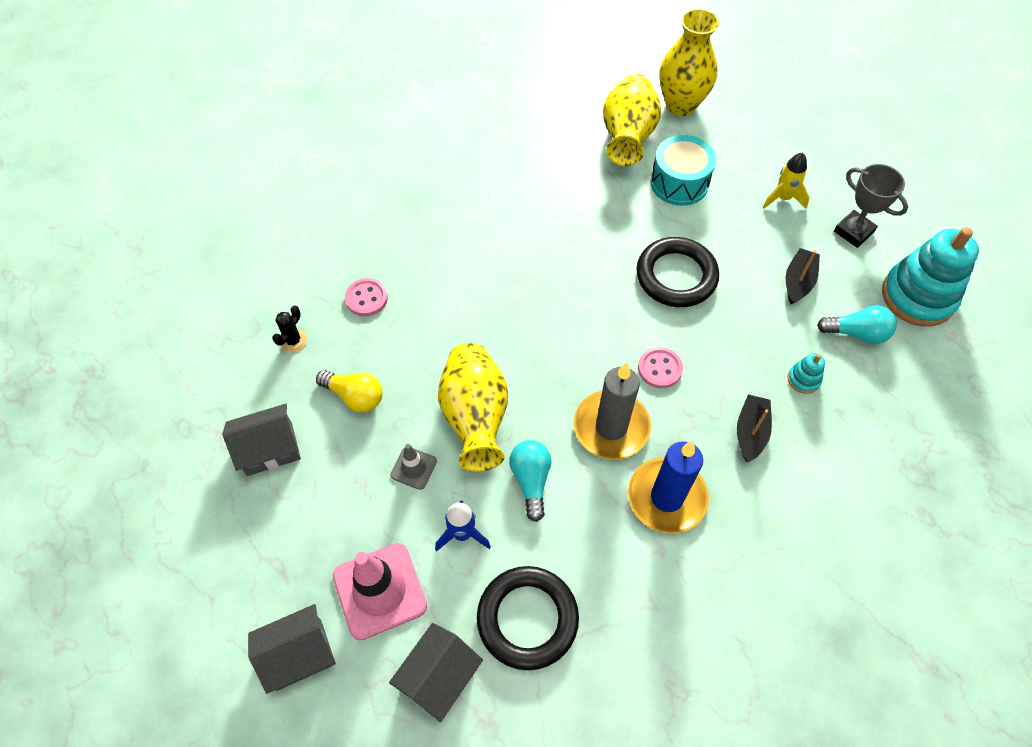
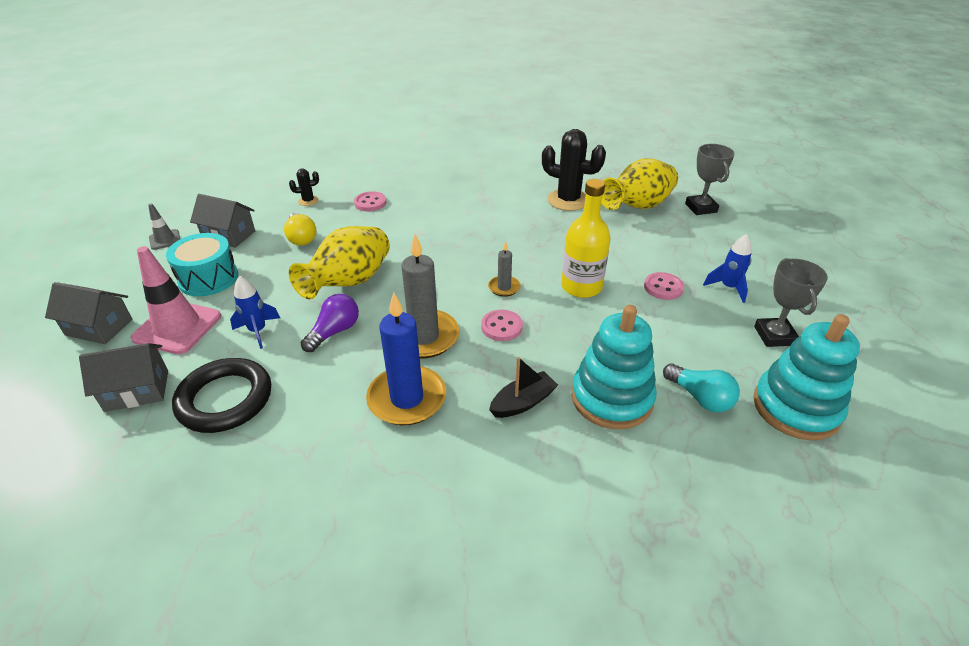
camera: 40 degrees right, 20 degrees down
(413, 468) = (281, 285): grey traffic cone -> grey traffic cone (165, 240)
(531, 481) = (334, 332): turquoise light bulb -> purple light bulb
(558, 167) = (568, 200): none -> black cactus
(616, 322) = (504, 287): none -> grey candle
(676, 276) = (581, 287): black ring -> yellow bottle
(679, 183) = (648, 243): turquoise drum -> turquoise drum (208, 278)
(681, 104) = (701, 208): yellow vase -> grey trophy
(737, 232) = (663, 287): none -> pink button
(783, 198) = (728, 288): yellow rocket -> blue rocket
(798, 281) = (682, 339): black boat -> none
(803, 379) = (611, 398): turquoise stacking toy -> turquoise stacking toy, size x2.34

